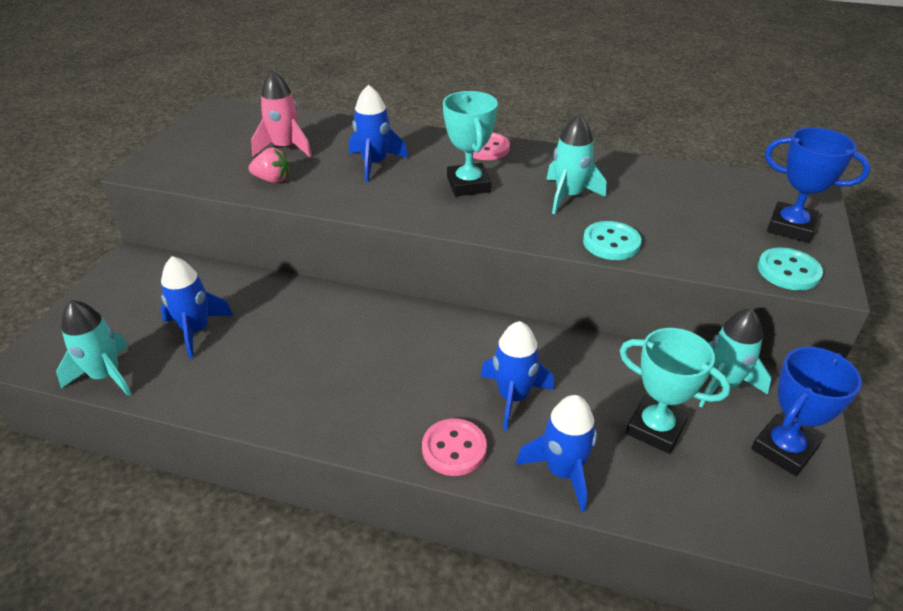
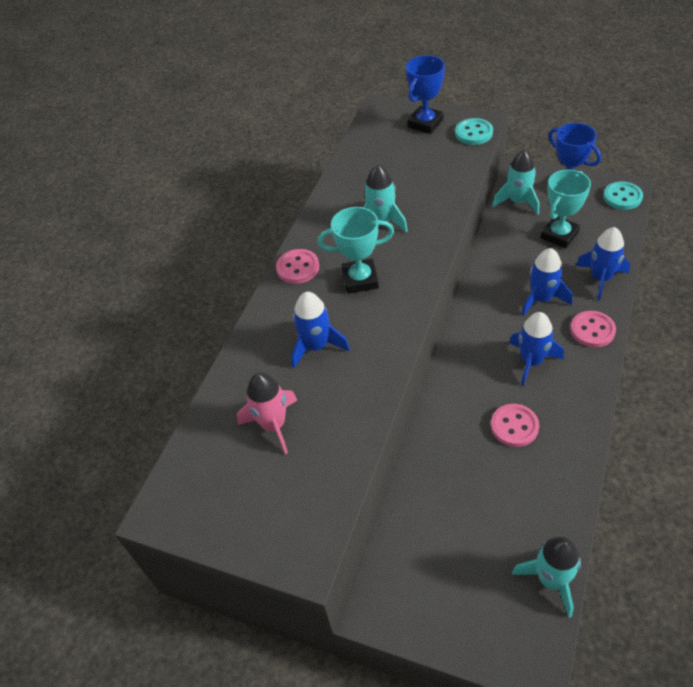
camera: 80 degrees left, 10 degrees up
(196, 330) = (485, 516): blue rocket -> blue rocket (531, 361)
(272, 180) = (339, 427): pink strawberry -> none
(303, 358) = (514, 426): none -> pink button
(611, 243) = (445, 204): turquoise button -> turquoise button (622, 197)

